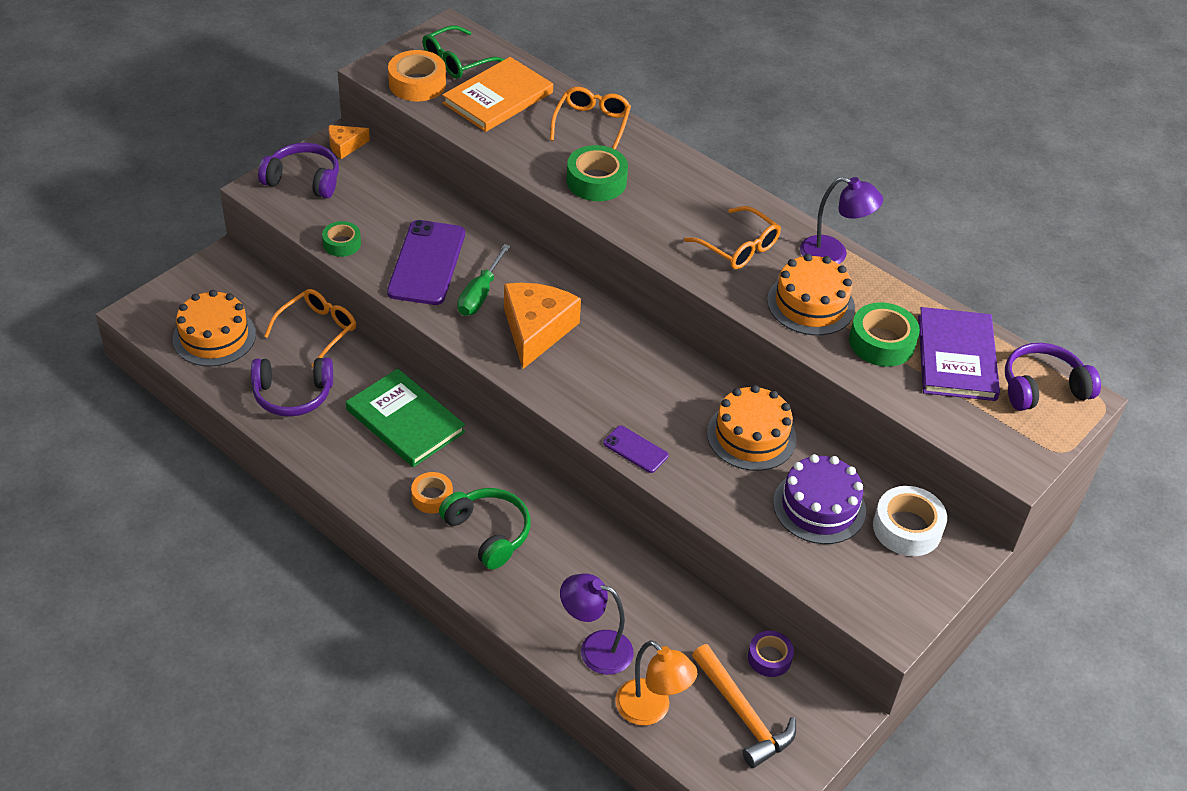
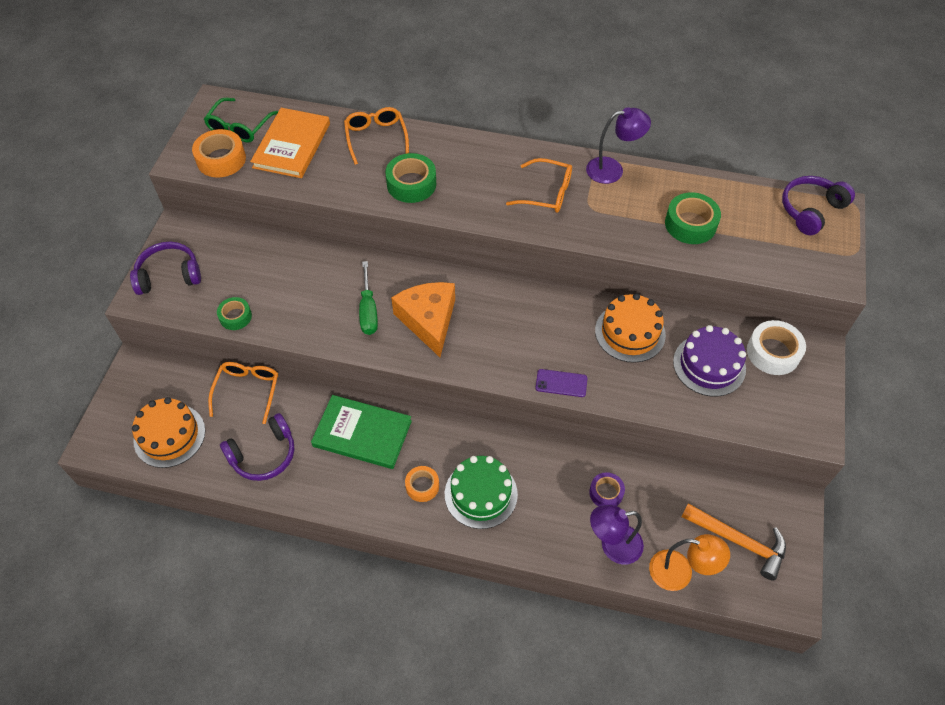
camera: 25 degrees left, 10 degrees up
(345, 146) = (183, 232): orange cheese -> none
(427, 263) = (311, 303): purple phone -> none
(488, 533) = (481, 494): green headphones -> green cake
(769, 658) = (726, 488): purple tape -> purple tape (606, 493)
(810, 304) = (625, 216): orange cake -> none
(956, 357) = (744, 213): purple book -> none

